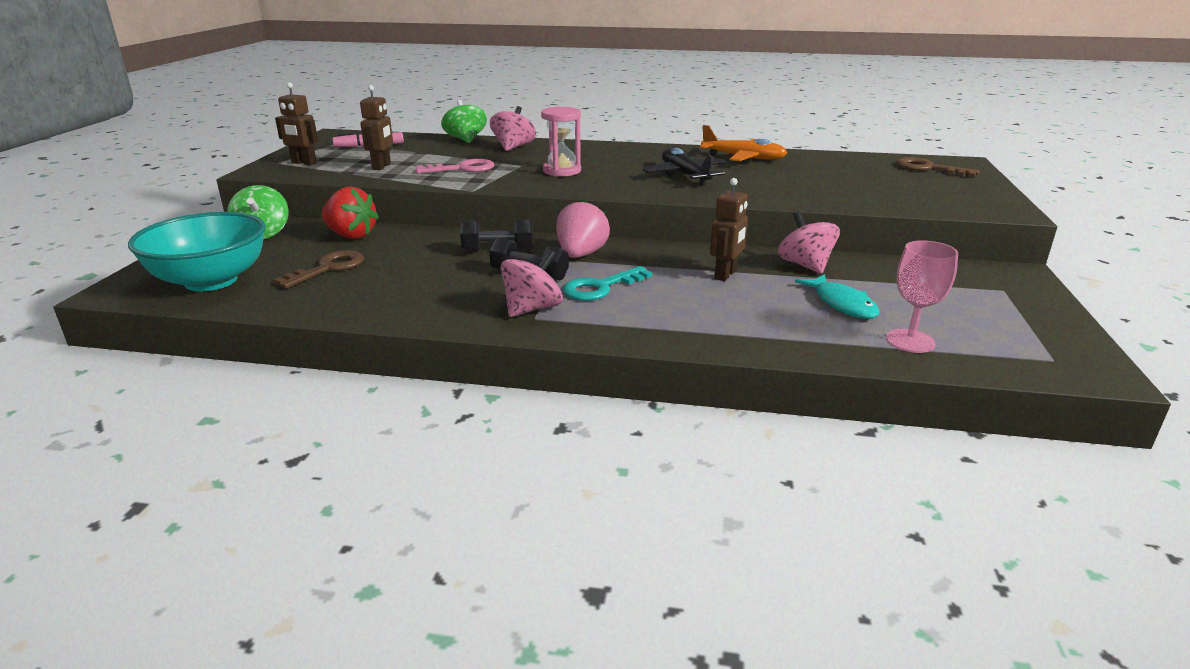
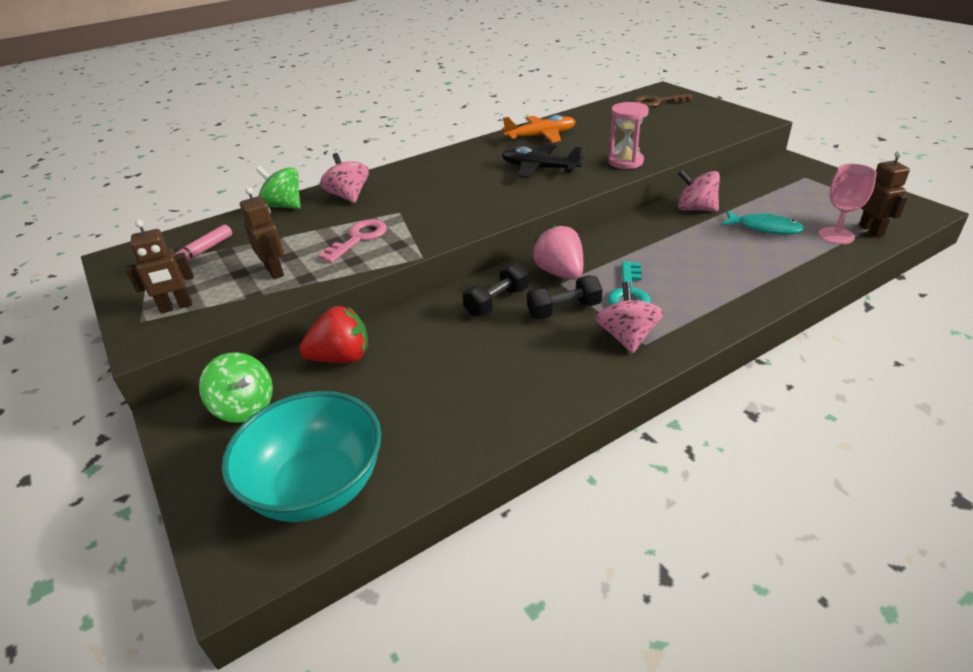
camera: 40 degrees left, 10 degrees up
(328, 268) = (399, 402): brown key -> none
(562, 171) = (445, 203): pink hourglass -> pink hourglass (625, 162)
(725, 275) = (672, 240): brown robot -> brown robot (871, 230)

